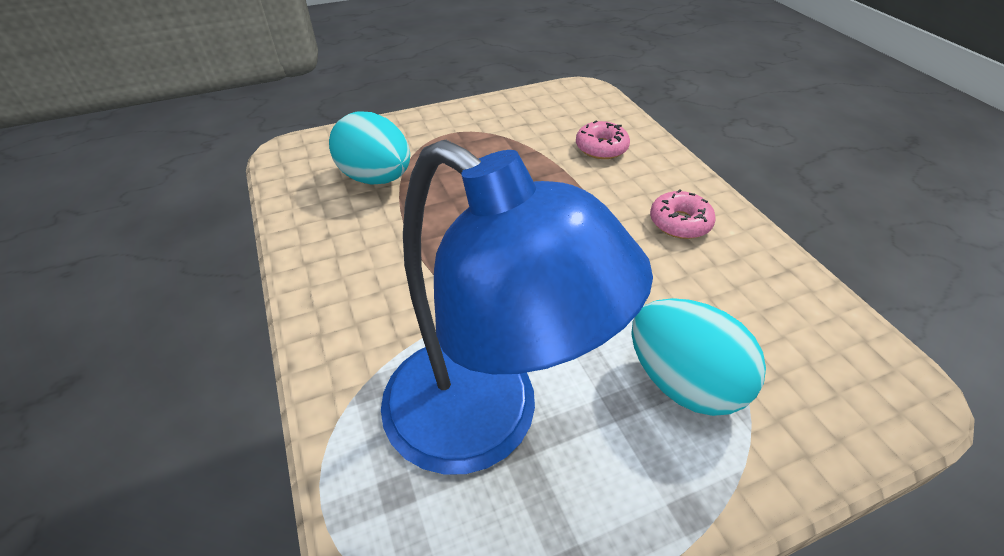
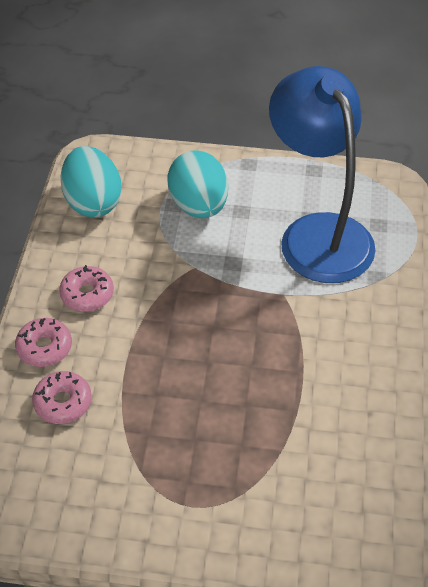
camera: 150 degrees left, 5 degrees up
(376, 178) = (302, 466): turquoise egg -> turquoise egg (93, 202)
(660, 172) = (44, 347): none -> pink donut

